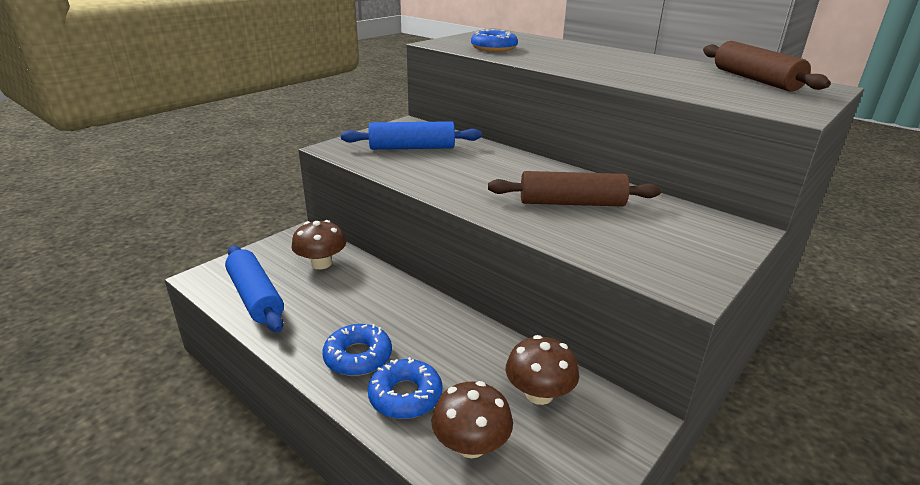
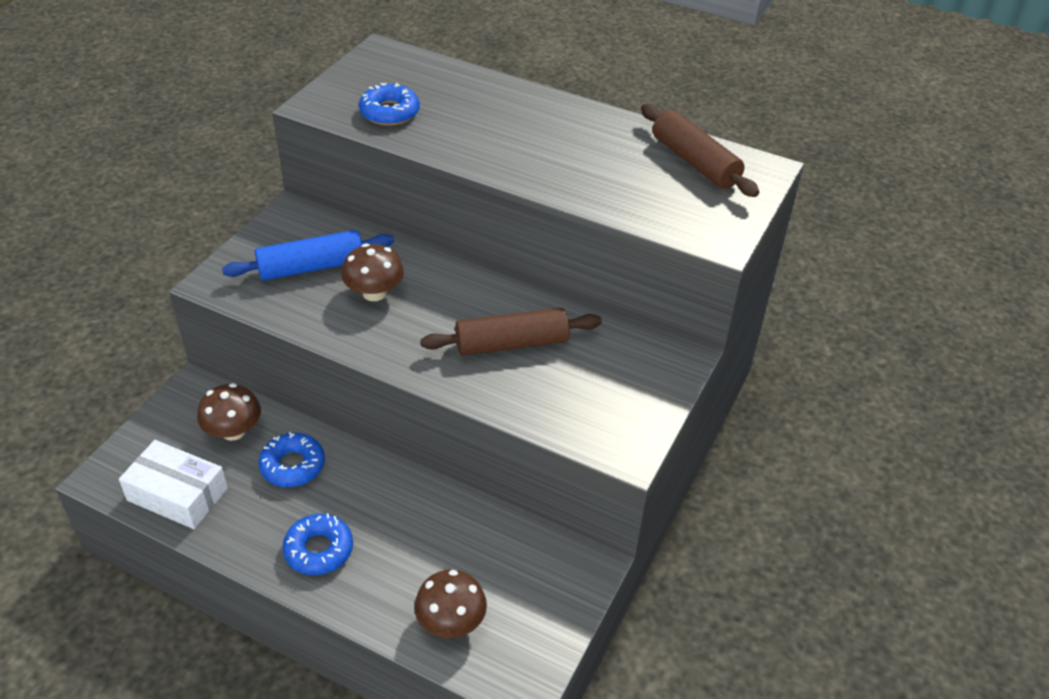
camera: 15 degrees left, 15 degrees up
(255, 297) = (177, 494): blue rolling pin -> white box
(405, 396) = (379, 584): blue donut -> blue donut (293, 465)
(539, 394) = (503, 556): brown mushroom -> brown mushroom (374, 293)

